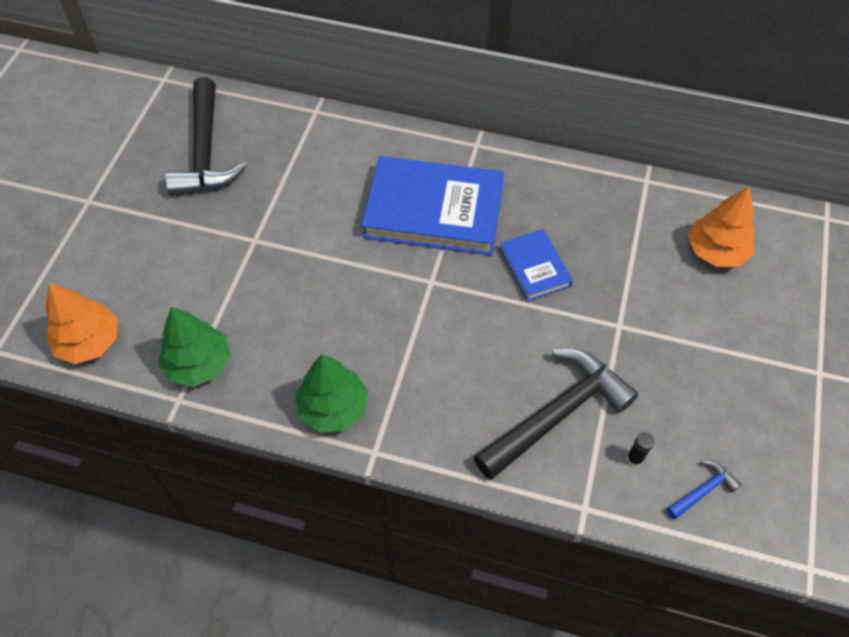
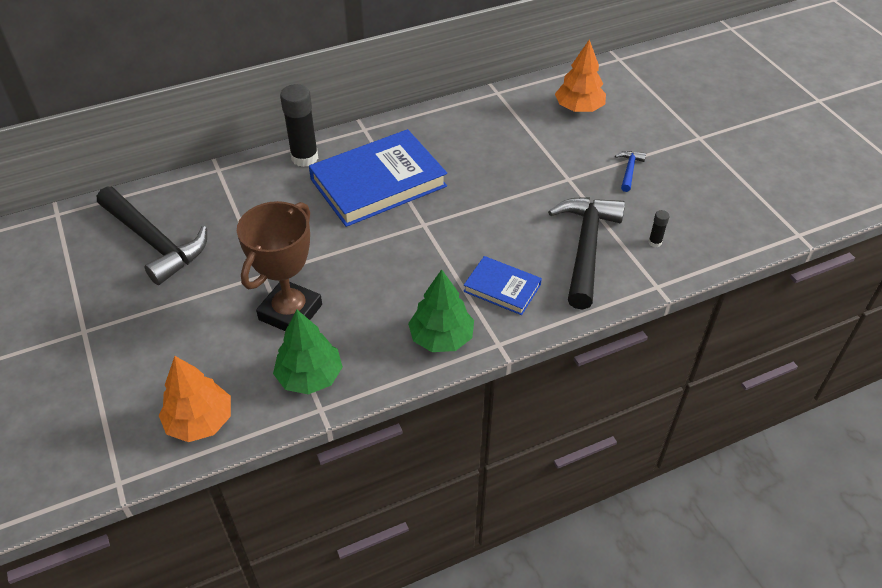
camera: 40 degrees left, 10 degrees down
(241, 291) = (290, 312): none -> brown trophy
(396, 143) = (304, 158): none -> black glue stick
(534, 267) = (482, 177): blue book -> blue book (502, 288)
(703, 491) = (707, 234): blue hammer -> blue hammer (629, 170)

